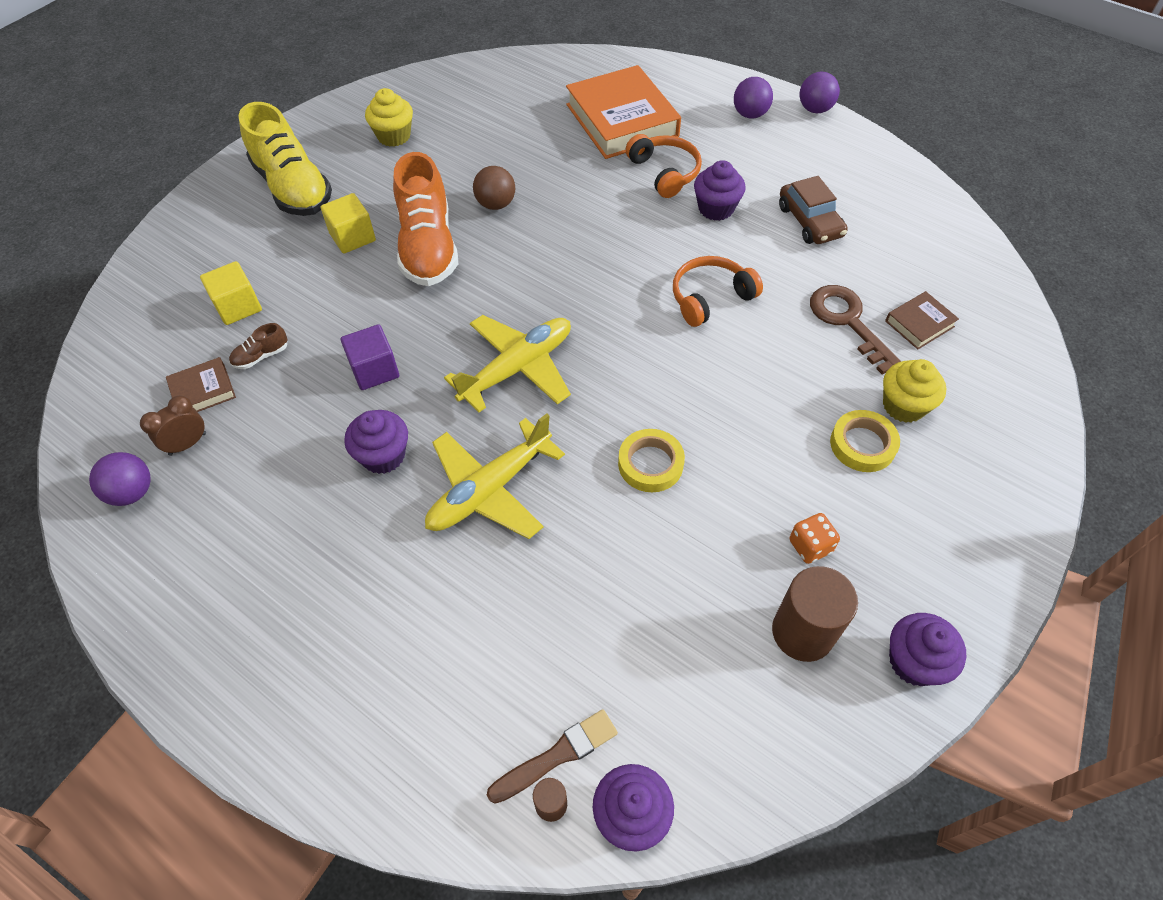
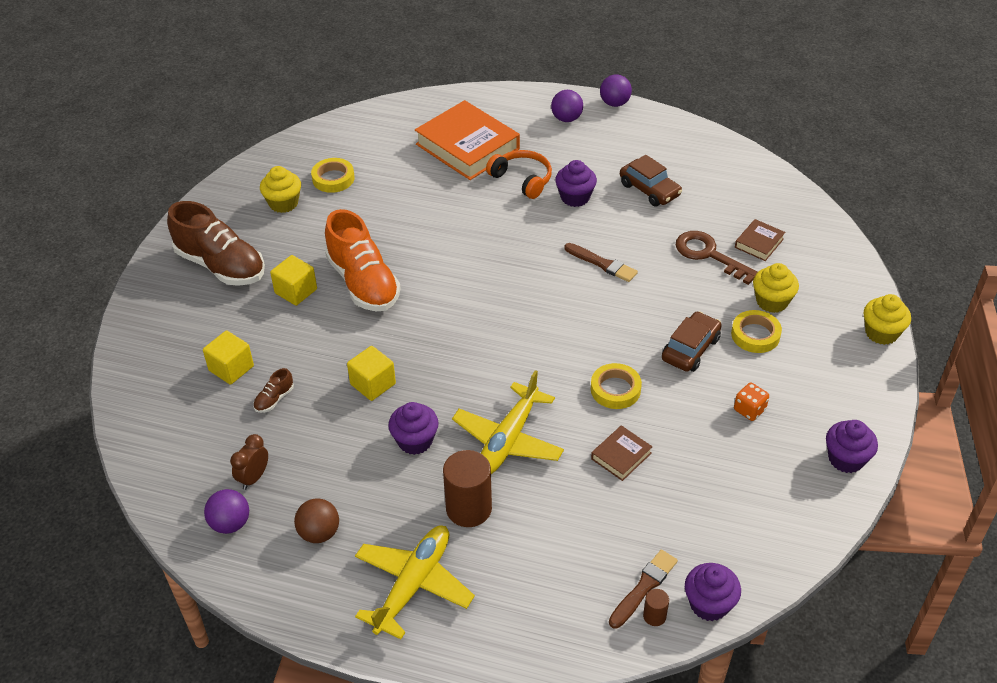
camera: 20 degrees left, 10 degrees down
(203, 390) = (241, 437): brown book -> brown book (621, 456)
(293, 188) = (221, 265): yellow shoe -> brown shoe
(374, 370) = (373, 384): purple cube -> yellow cube
(459, 122) = (333, 178): none -> yellow tape
(496, 204) = (400, 236): brown ball -> brown ball (319, 533)
(518, 368) = (484, 352): yellow plane -> yellow plane (413, 584)
(710, 297) = (602, 264): orange headphones -> brown brush
(769, 438) = (690, 349): none -> brown car
(802, 632) = (768, 464): brown cylinder -> brown cylinder (468, 508)
(1038, 492) = (881, 333): none -> yellow cupcake

